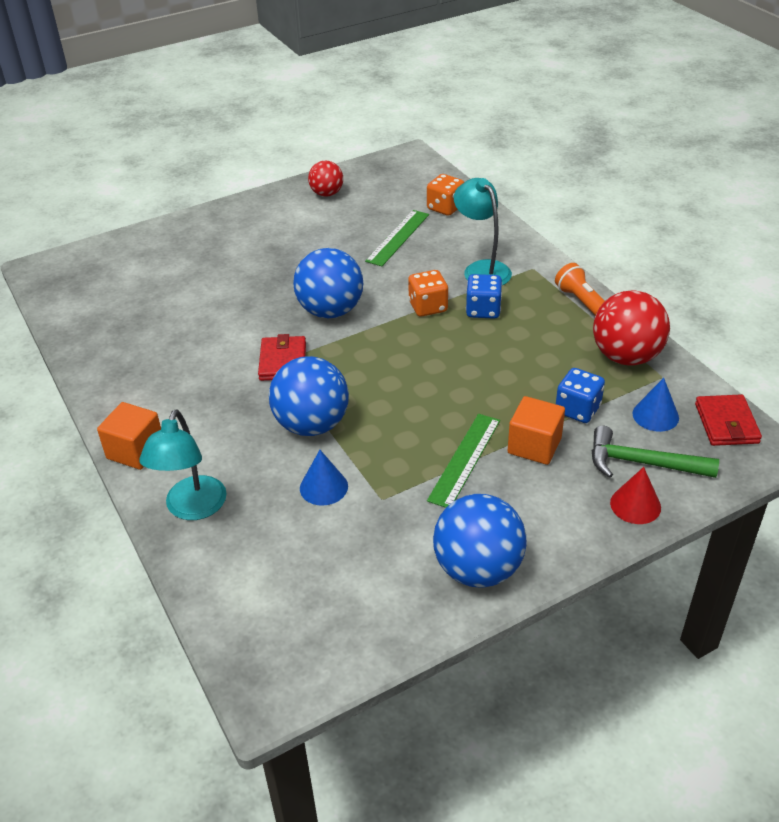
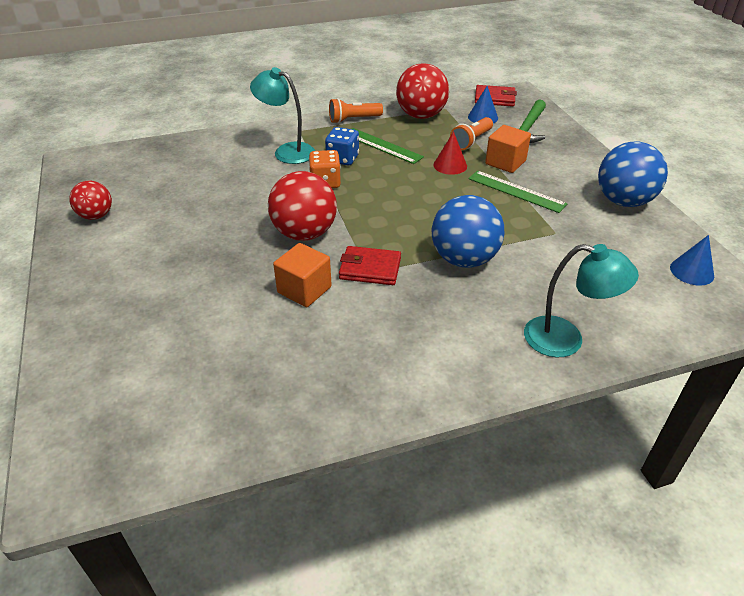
camera: 80 degrees left, 0 degrees up
(135, 451) = (481, 380): orange cube -> orange cube (304, 290)
(323, 487) = (541, 260): blue cone -> blue cone (692, 271)
(330, 311) = (304, 233): blue ball -> red ball
(397, 237) = (210, 184): green ruler -> green ruler (382, 146)
(445, 208) = (181, 155): orange dice -> none
(481, 269) = (287, 151): turquoise lamp -> turquoise lamp turned 45 degrees clockwise
(577, 409) = (471, 141): blue dice -> orange flashlight
(635, 505) = (563, 138): red cone -> red cone (450, 165)

